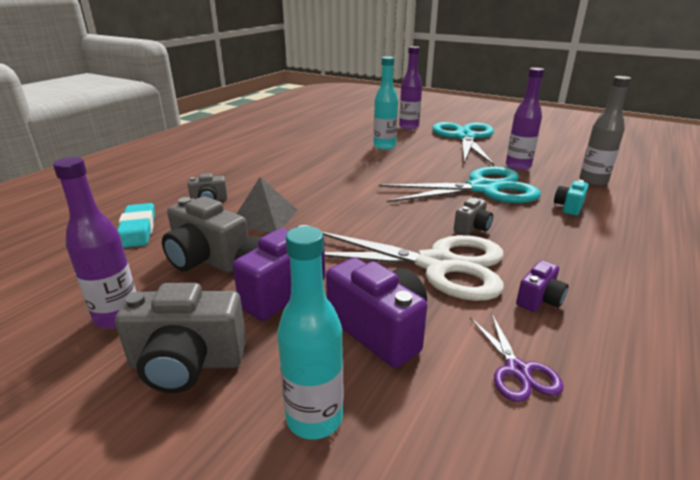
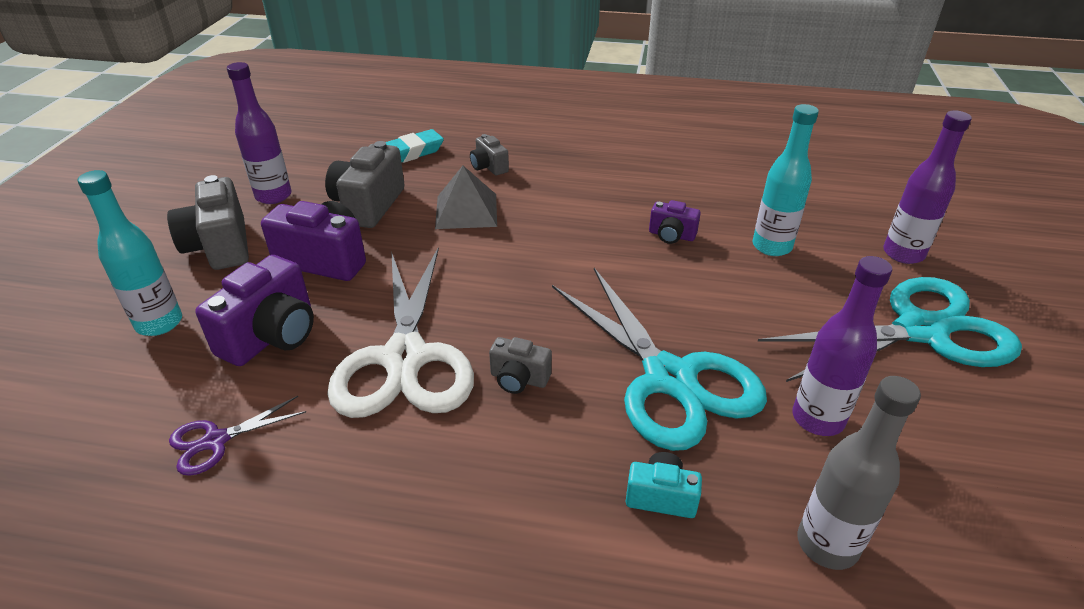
camera: 70 degrees right, 10 degrees up
(539, 300) = (348, 457): purple camera -> purple camera (671, 235)

